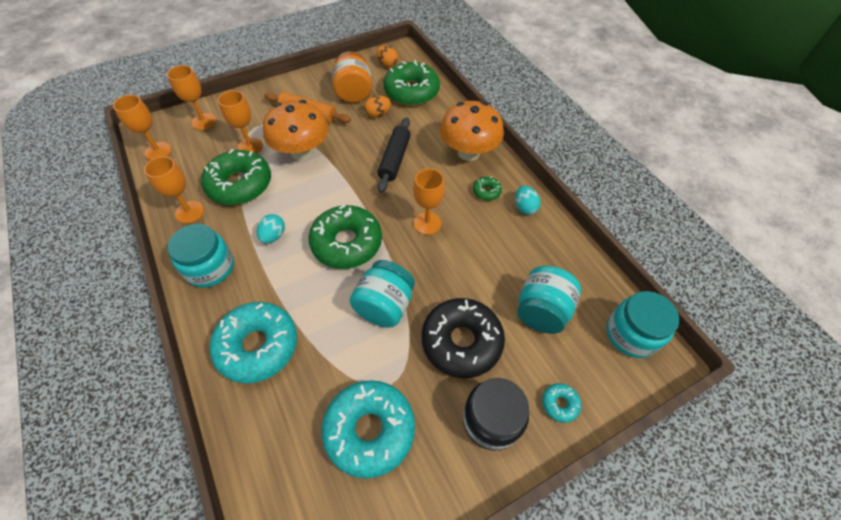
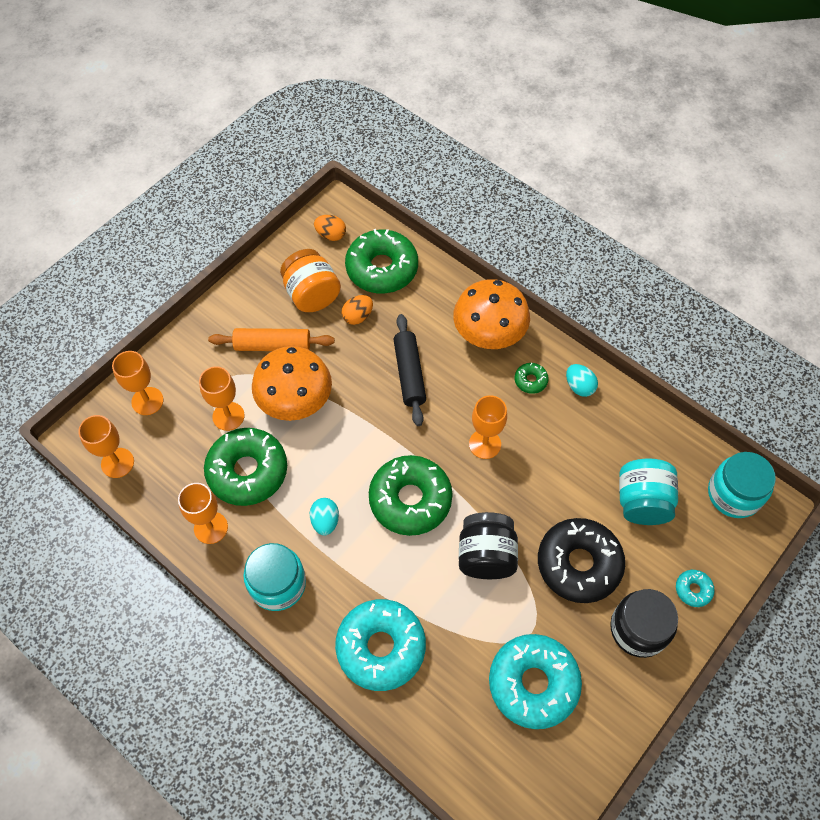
camera: 20 degrees left, 5 degrees up
(384, 306) = (486, 556): turquoise jar -> black jar

